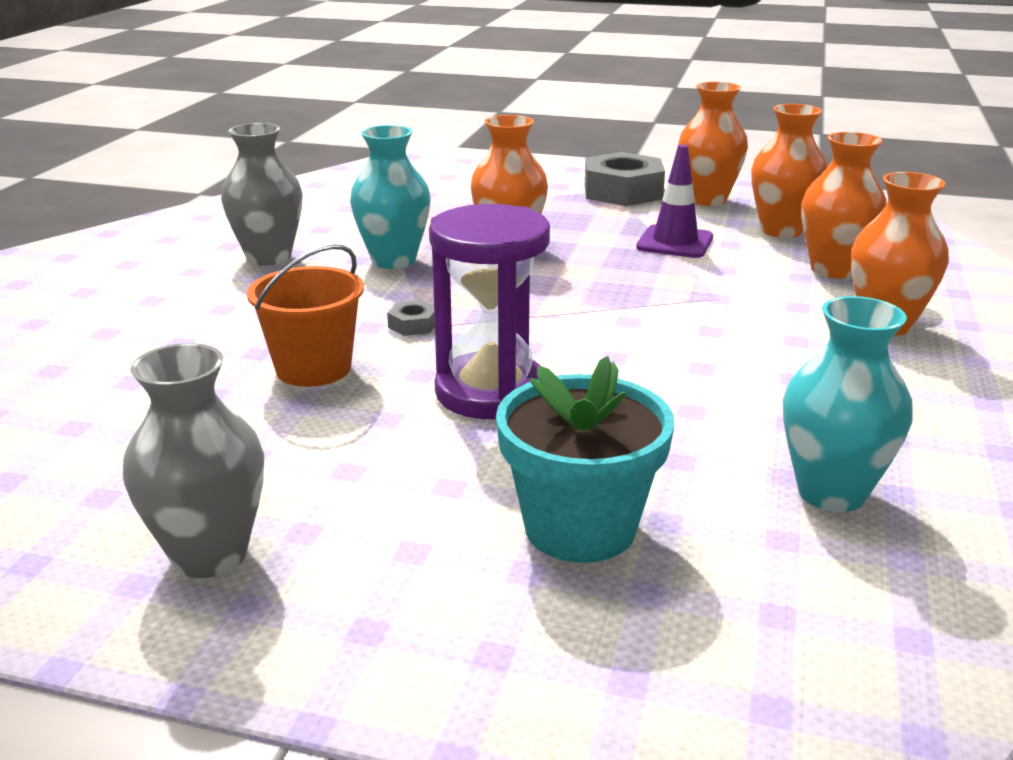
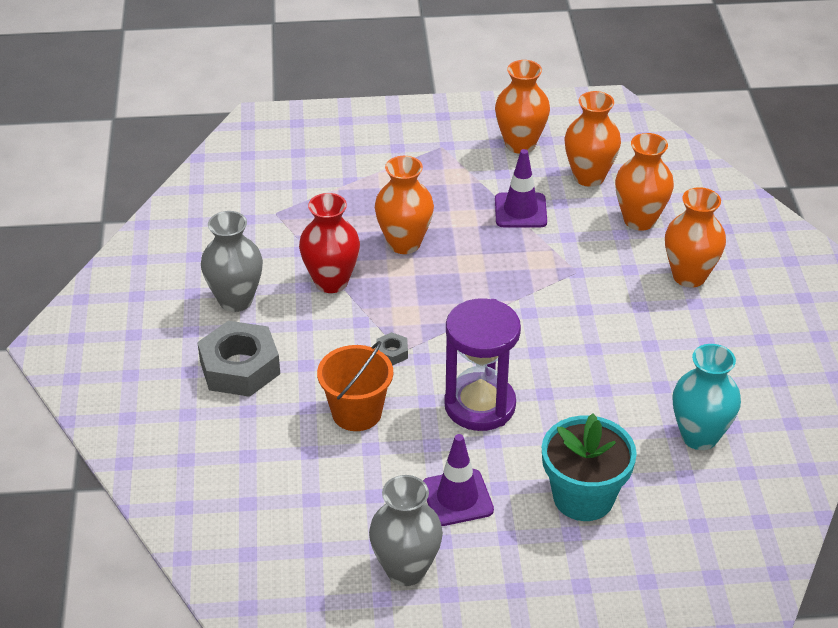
camera: 20 degrees left, 15 degrees up
(372, 484) = (457, 498): none -> purple traffic cone
(393, 260) = (331, 282): turquoise vase -> red vase
(622, 192) = (451, 146): grey nut -> grey nut (239, 367)

